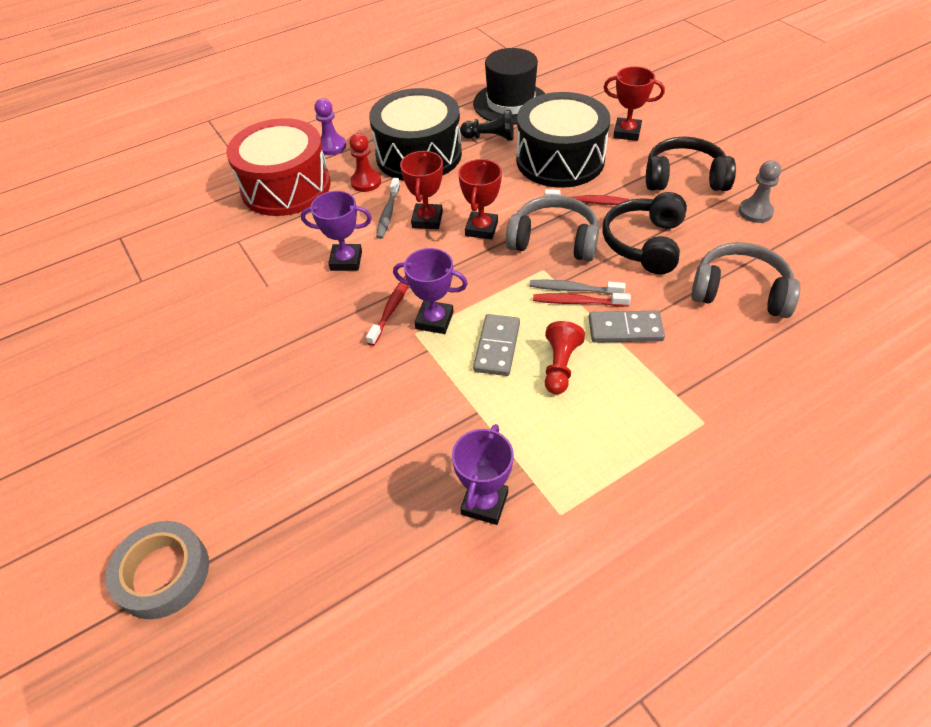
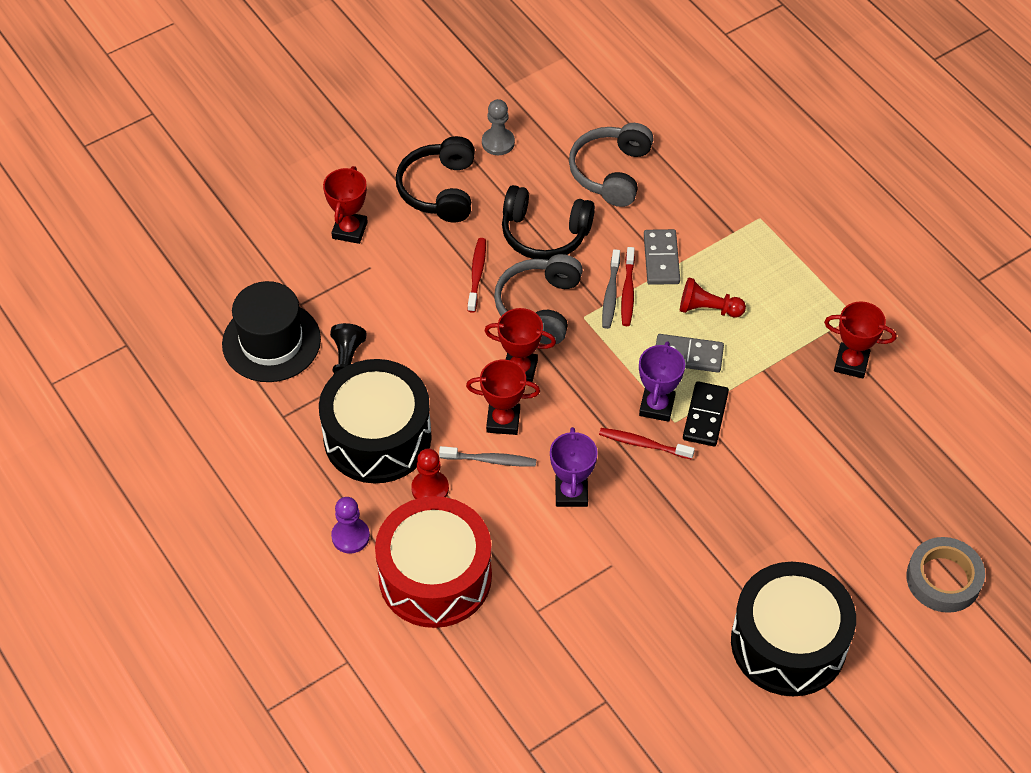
camera: 95 degrees left, 5 degrees up
(419, 357) = (705, 416): none -> black domino
(484, 503) = (851, 363): purple trophy -> red trophy
(560, 160) = (399, 295): black drum -> black drum (788, 643)

